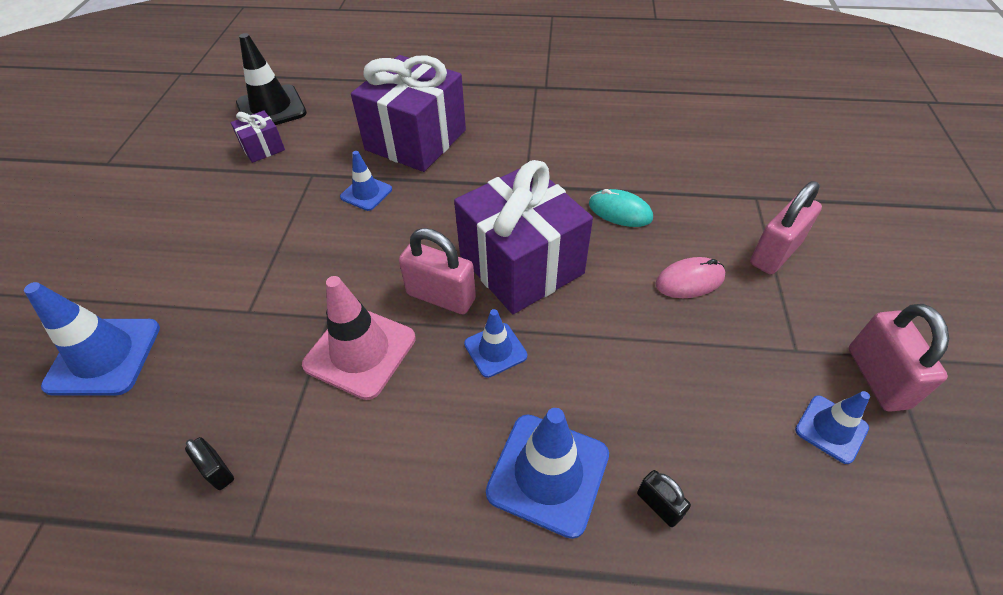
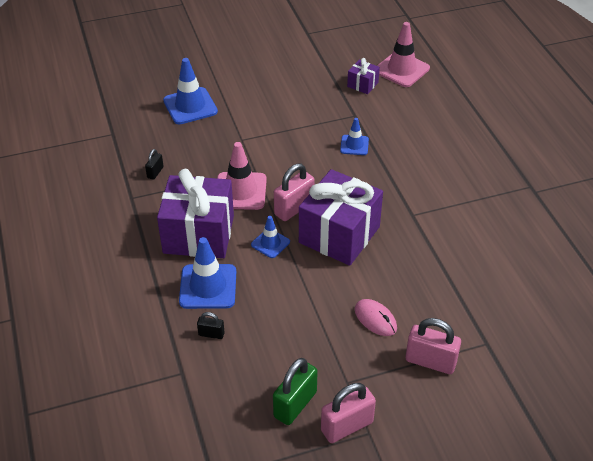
camera: 65 degrees right, 5 degrees down
(271, 108) = (401, 69): black traffic cone -> pink traffic cone
(415, 140) = (419, 147): purple gift -> purple gift (199, 234)
(441, 297) = (294, 208): pink padlock -> pink padlock turned 45 degrees clockwise
(620, 211) = (418, 269): turquoise mouse -> none
(659, 505) = (211, 334): black padlock -> black padlock turned 75 degrees clockwise
(831, 429) = (295, 404): blue traffic cone -> green padlock

